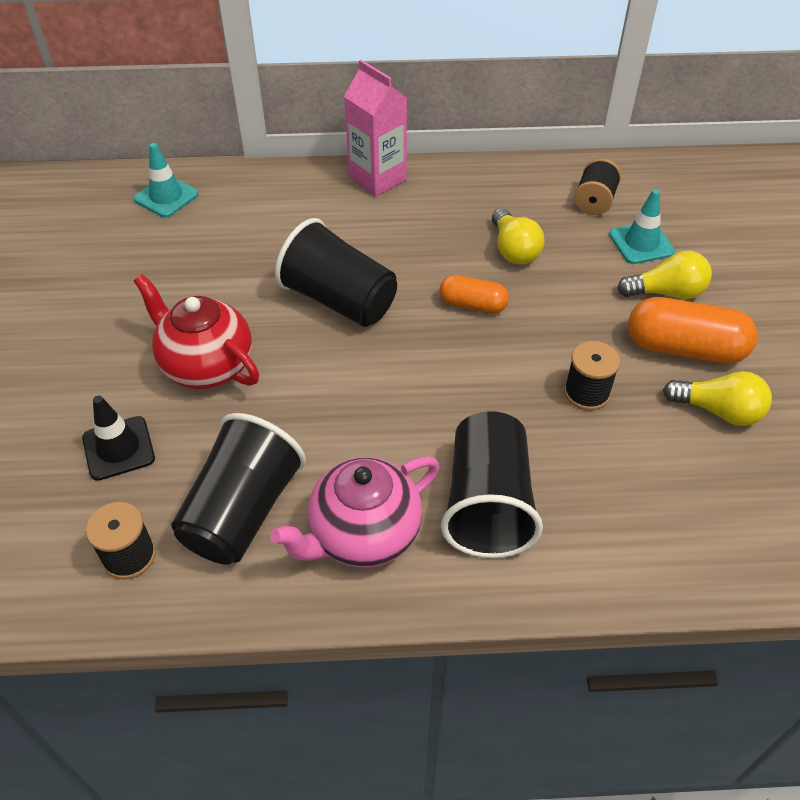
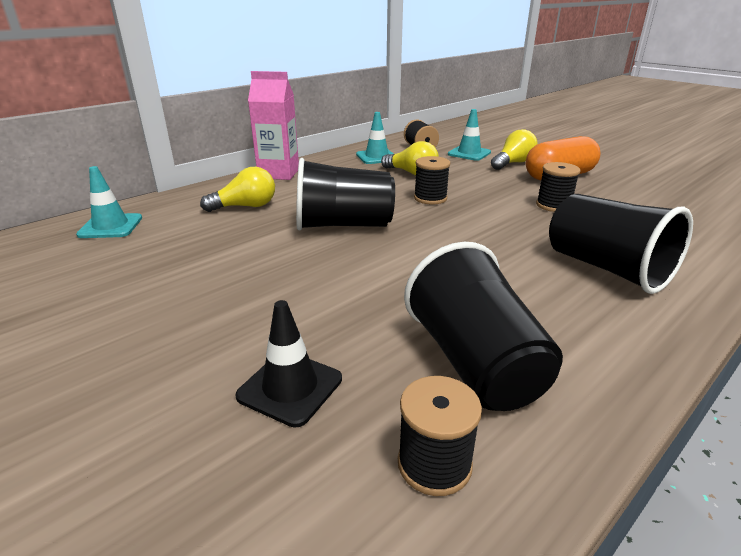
camera: 40 degrees left, 20 degrees down
(206, 366) = (293, 295): red teapot -> none
(363, 535) = (577, 324): pink teapot -> none
(472, 305) = (430, 198): orange capsule -> black spool
(517, 196) = (377, 157): none -> turquoise traffic cone
(718, 411) = (616, 188): yellow light bulb -> yellow light bulb (246, 206)

